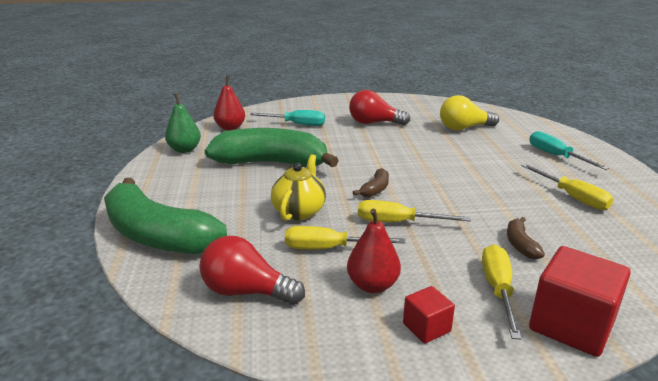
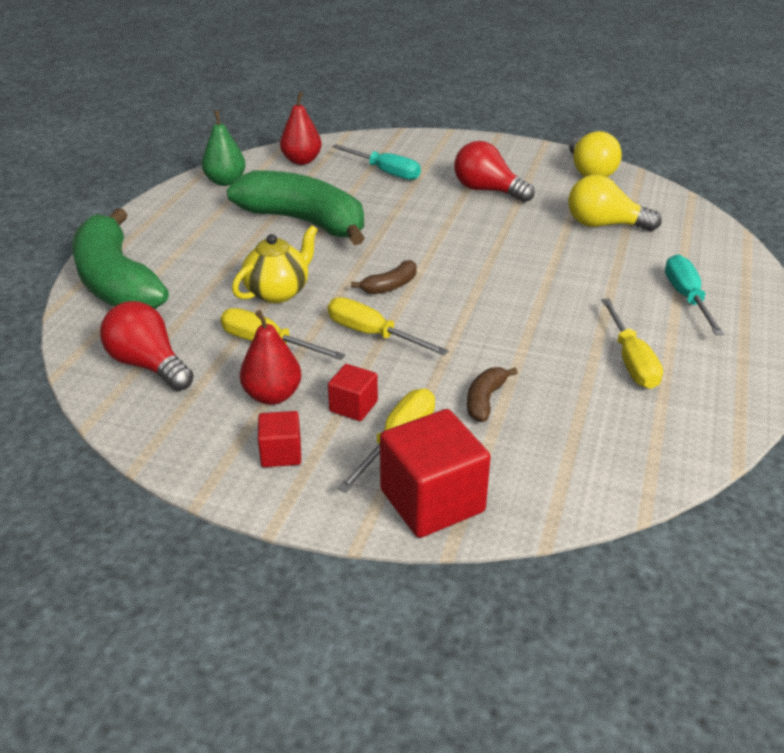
camera: 25 degrees right, 10 degrees up
(422, 103) = (589, 171): none -> yellow light bulb
(440, 275) = (353, 406): none -> red cube

